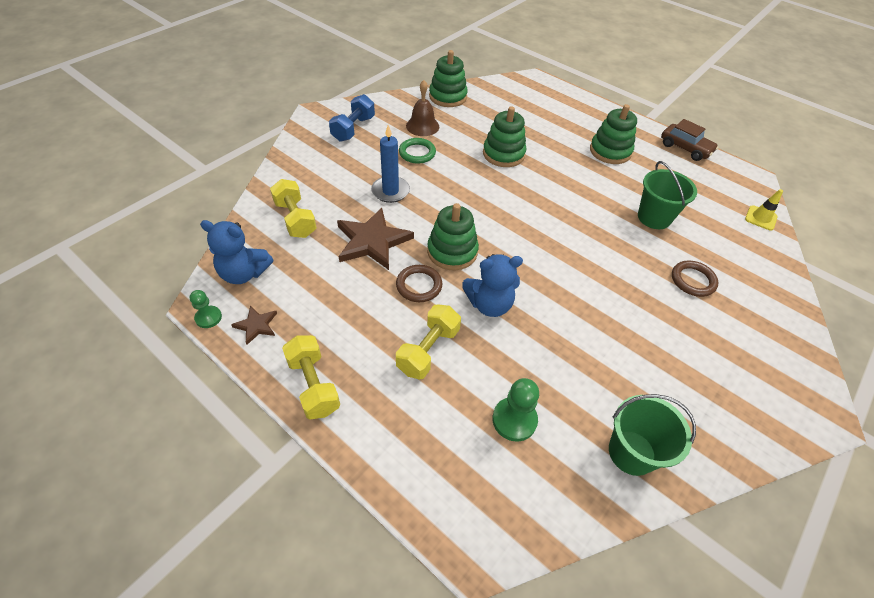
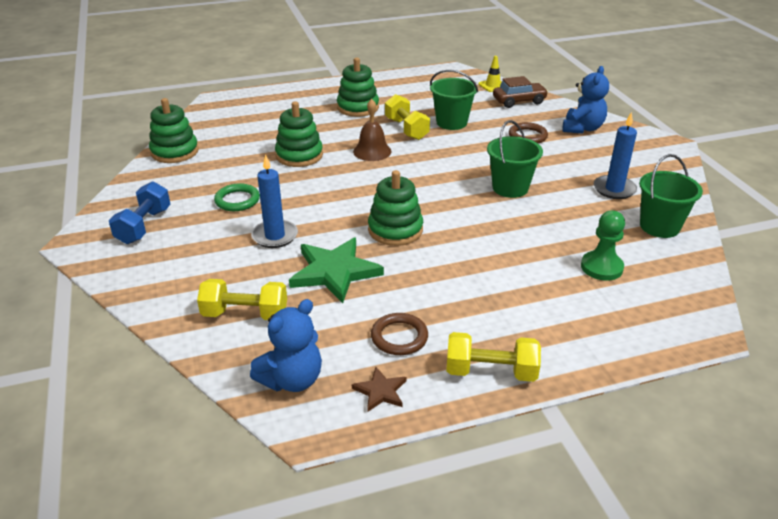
camera: 55 degrees left, 15 degrees down
(208, 317) = (336, 428): green pawn -> none
(353, 129) = (144, 226): blue dumbbell -> blue dumbbell turned 45 degrees clockwise
(372, 241) = (334, 272): brown star -> green star
(419, 285) = (420, 264): brown ring -> brown ring (399, 337)
(422, 126) = (200, 182): brown bell -> brown bell (372, 151)
(428, 350) = (500, 286): yellow dumbbell -> yellow dumbbell (406, 129)
(489, 304) = (475, 234): blue teddy bear -> blue teddy bear (582, 128)
(584, 301) = (510, 188): none -> green bucket
(665, 387) = (614, 189): none -> blue candle
(685, 148) = (392, 78): brown car -> brown car (519, 101)

